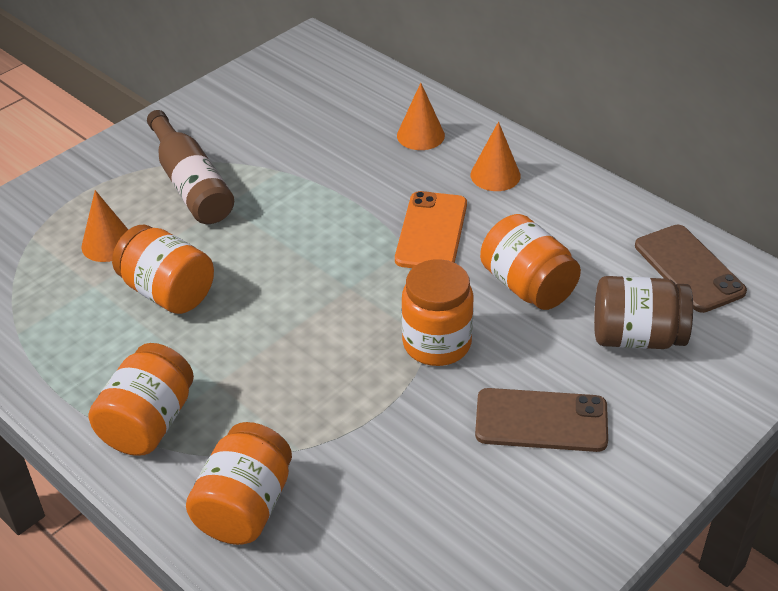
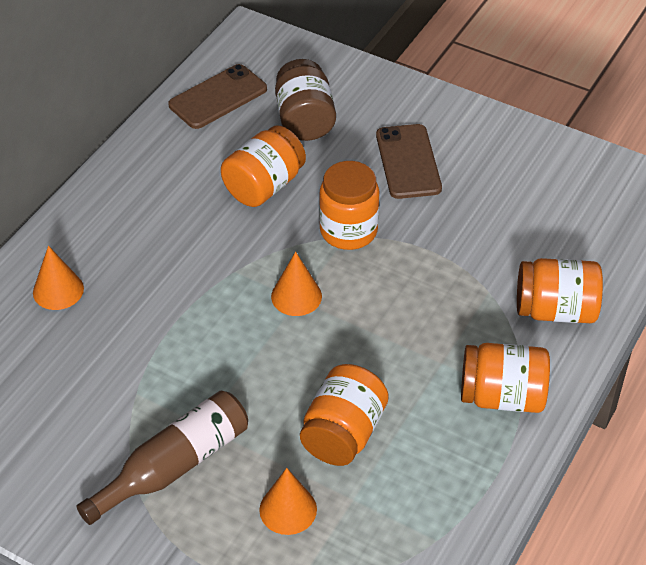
camera: 105 degrees left, 5 degrees up
(431, 232) = (208, 257): orange phone -> none
(495, 175) = (115, 225): orange cone -> orange cone (296, 296)

